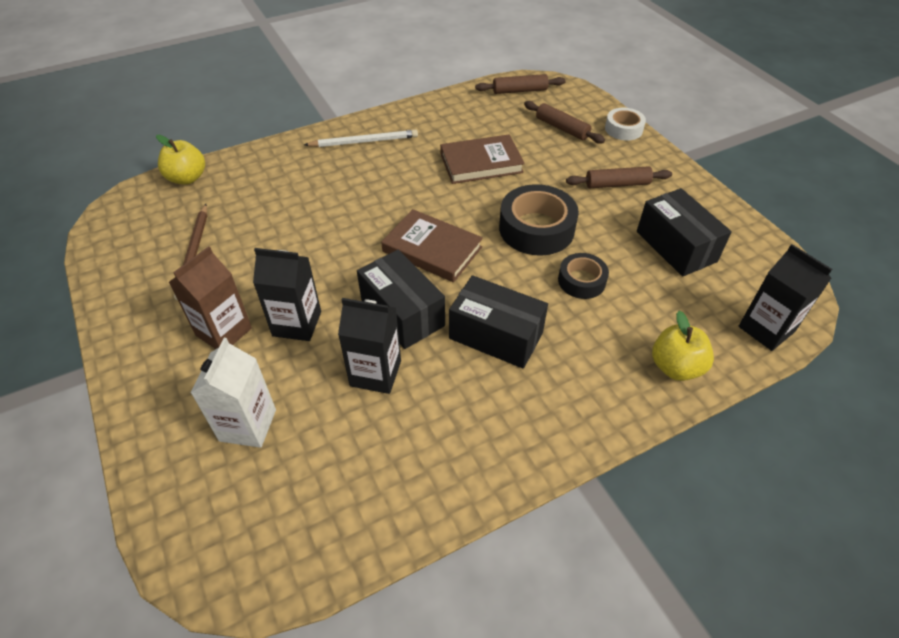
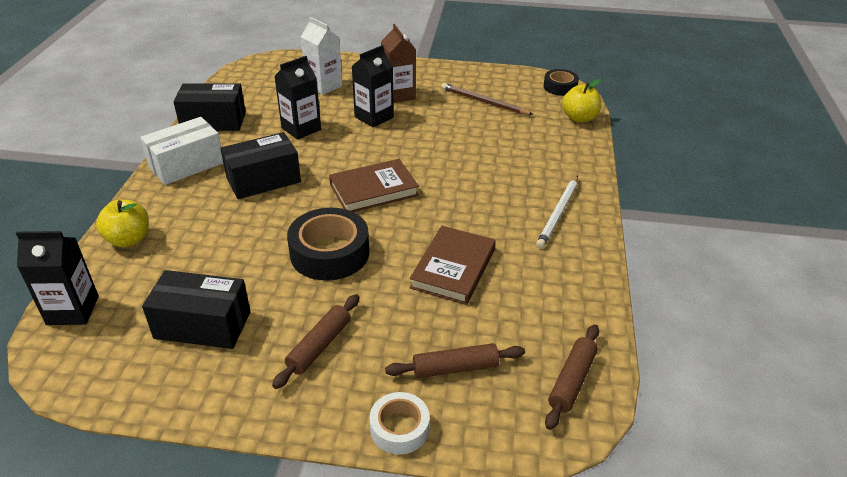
camera: 125 degrees right, 10 degrees down
(402, 313) = (332, 154): black box -> black box (213, 121)
(540, 425) = (186, 165): none -> white box
(581, 281) = (249, 243): black tape -> black tape (560, 87)

